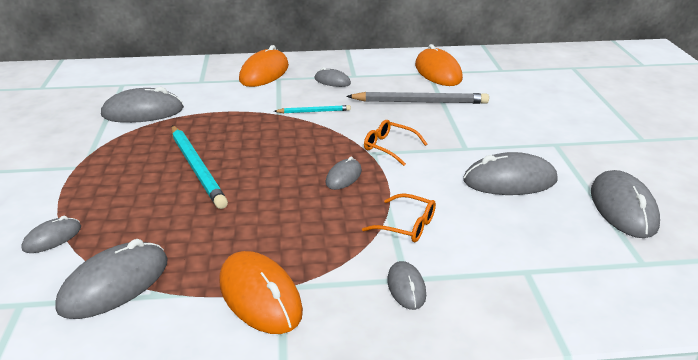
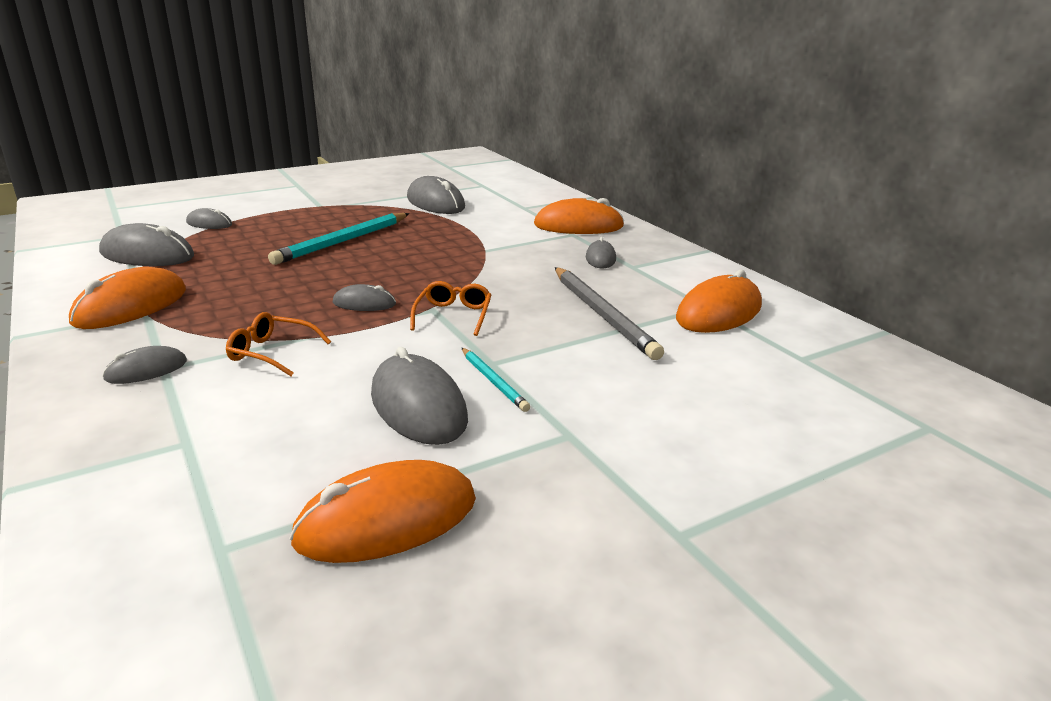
camera: 65 degrees right, 5 degrees down
(314, 111) = (507, 264): turquoise pencil -> turquoise pencil (493, 381)
(407, 226) = (271, 353): orange glasses -> orange glasses turned 105 degrees clockwise
(623, 208) = (387, 520): grey mouse -> orange mouse

